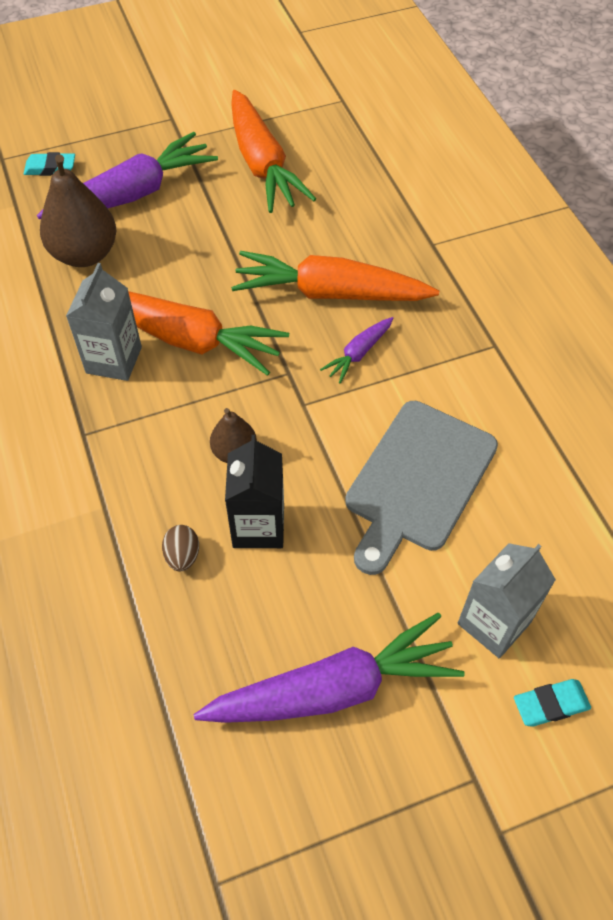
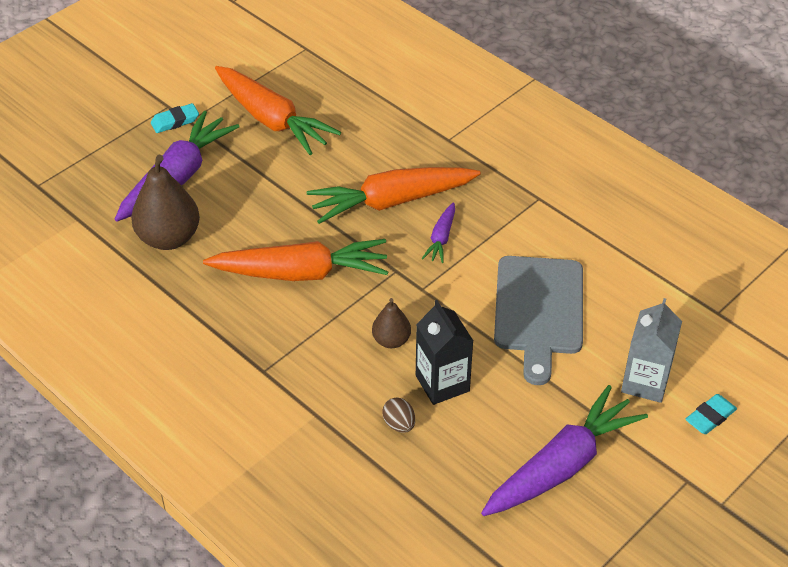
camera: 25 degrees left, 10 degrees down
(50, 168) = (88, 179): turquoise eraser -> turquoise eraser (175, 121)
(114, 360) = (250, 309): grey carton -> none

